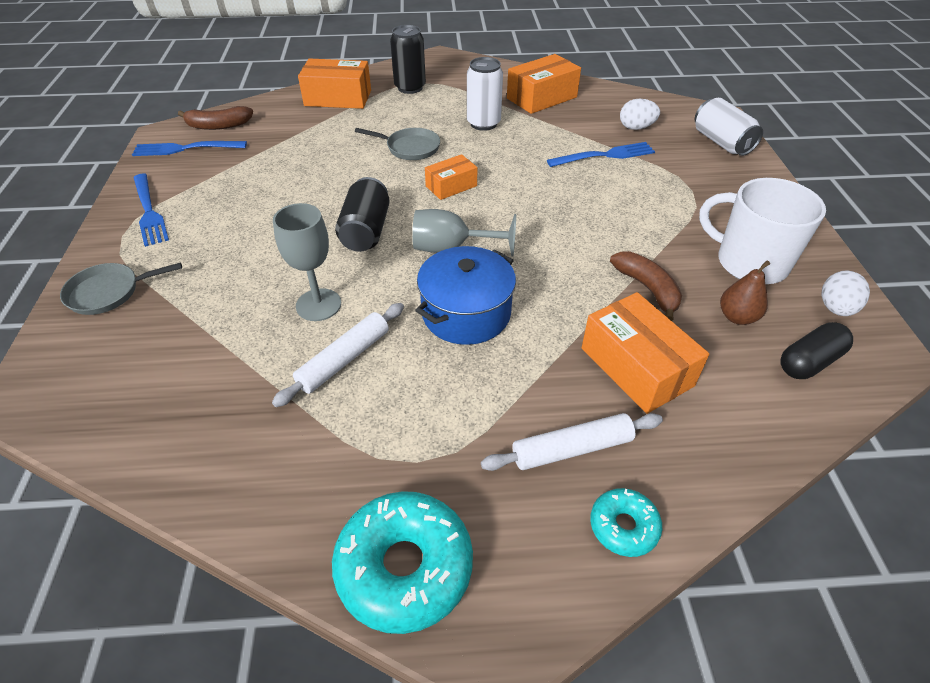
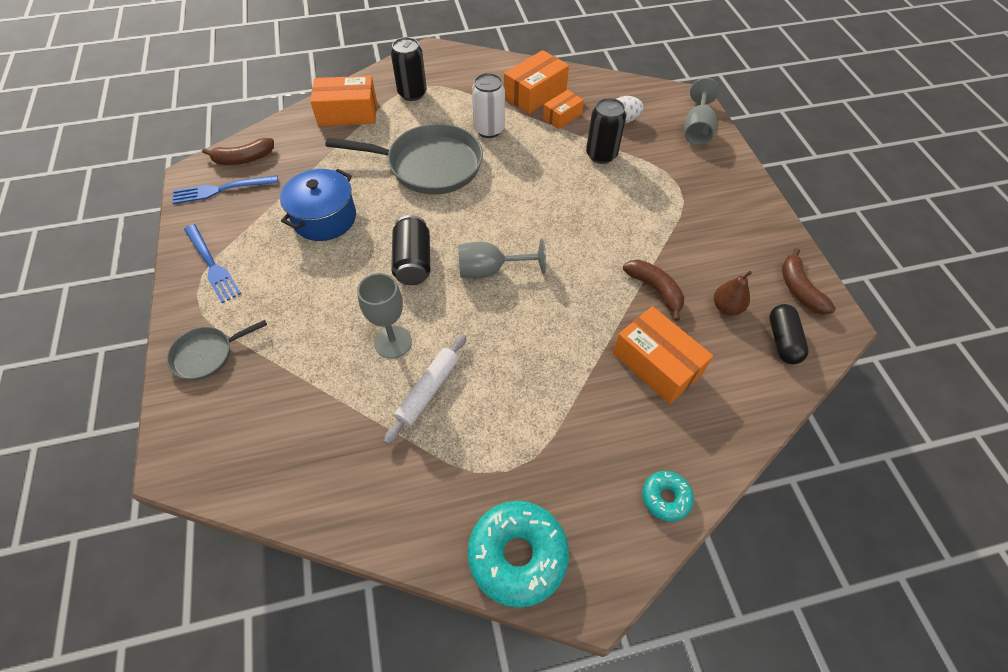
camera: 10 degrees left, 10 degrees up
(410, 148) = (429, 165): grey pan -> grey pan, size x1.95
(451, 186) = (475, 204): orange box -> orange box (562, 116)
(466, 313) = (516, 333): blue pot -> blue pot (324, 218)
(572, 449) = (619, 442): white rolling pin -> none
(605, 155) = (601, 155): blue fork -> black can
(721, 142) = (697, 129): white can -> grey goblet
(749, 263) = (731, 254): white mug -> none
(809, 362) = (782, 340): black capsule -> black capsule turned 45 degrees counterclockwise
(835, 308) = (799, 289): white egg -> brown banana

